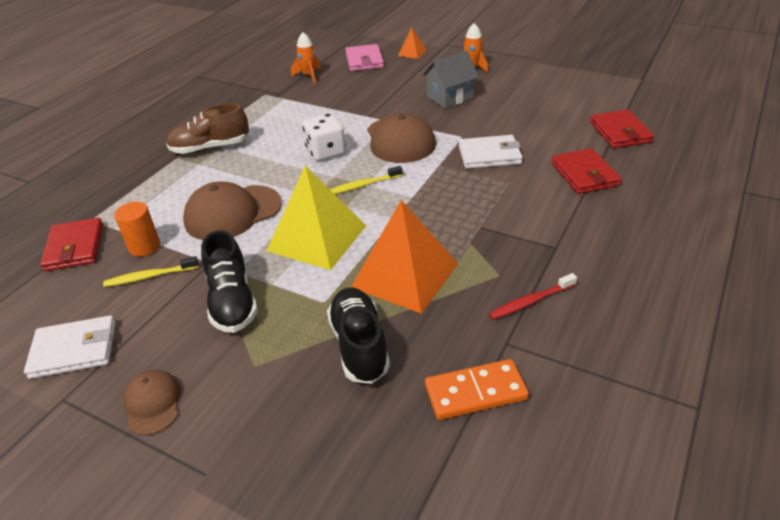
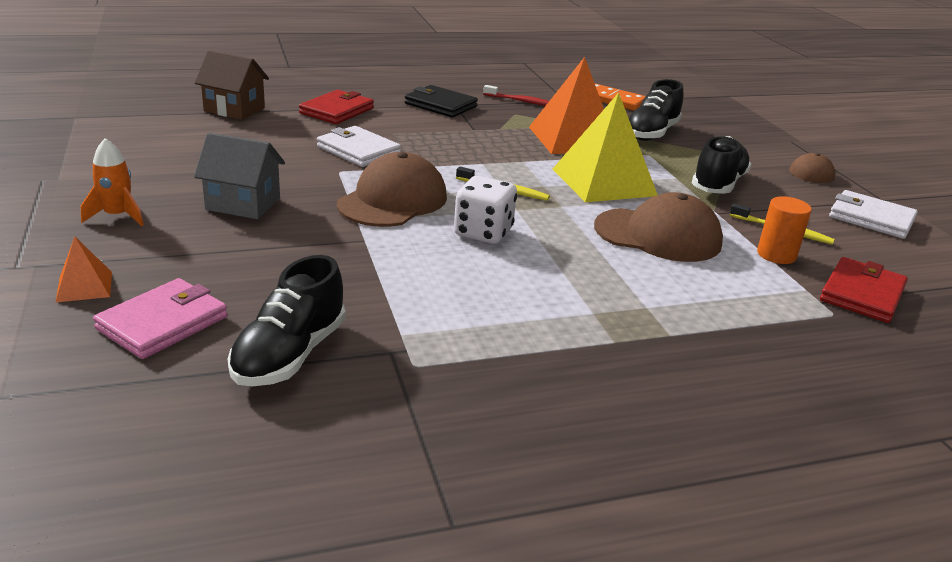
camera: 140 degrees left, 10 degrees down
(210, 148) = (608, 321): brown shoe -> none
(309, 76) = (290, 355): orange rocket -> black shoe
(560, 237) = (440, 105): none -> black wallet
(620, 132) = (234, 109): red wallet -> brown house

